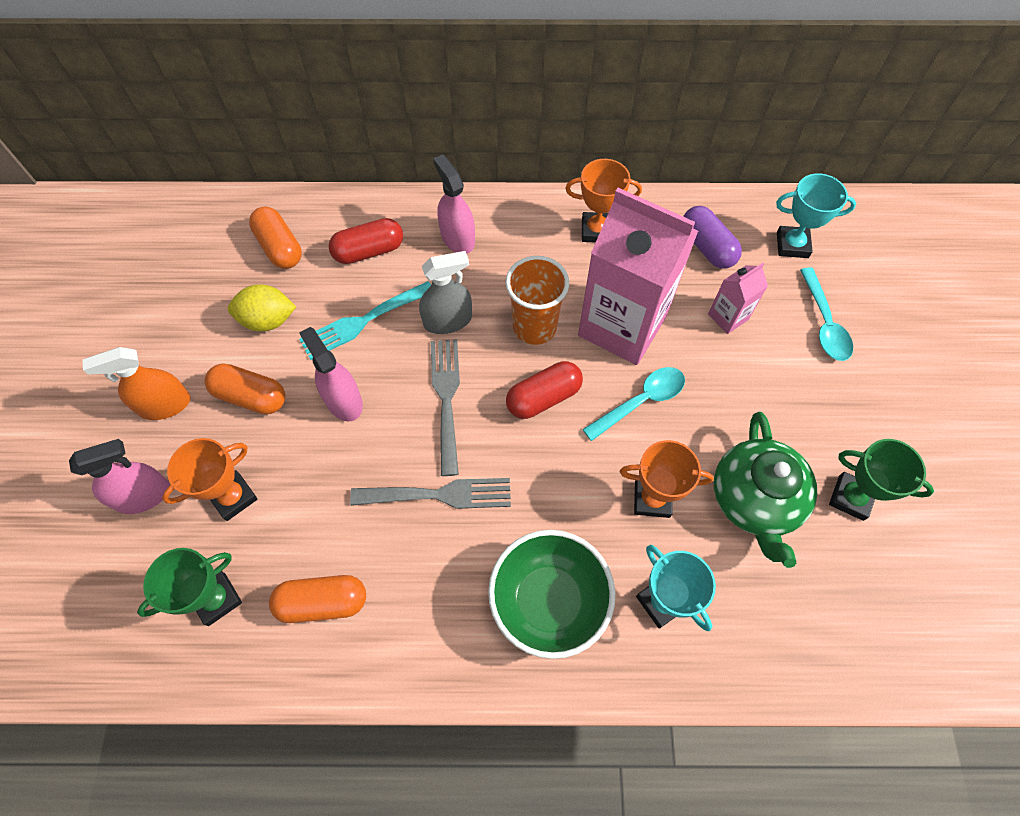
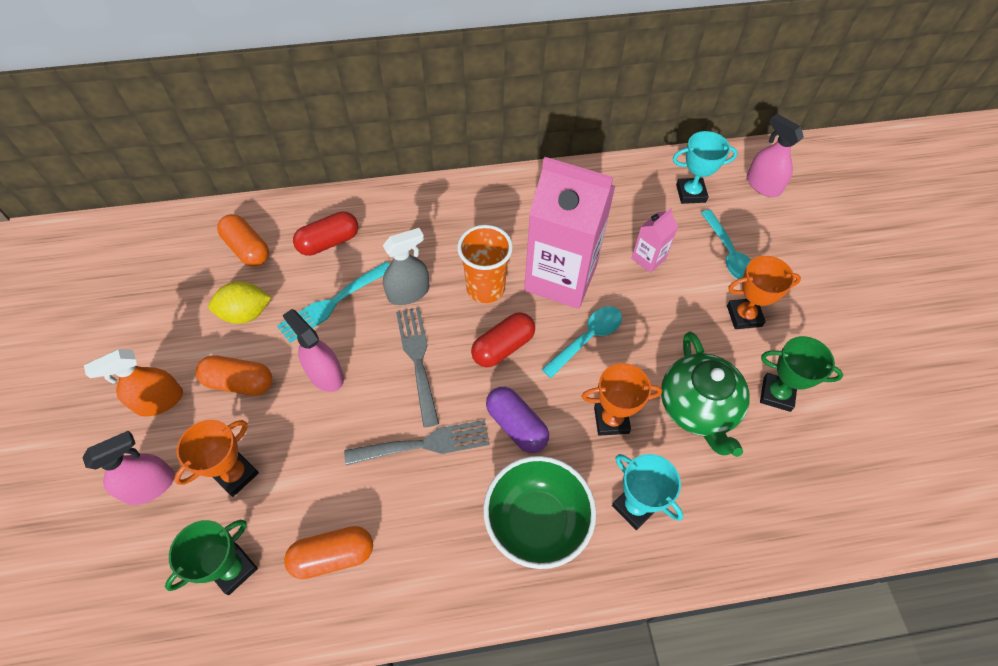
camera: 10 degrees left, 5 degrees down
(457, 238) = (406, 221): pink spray bottle -> pink spray bottle (763, 185)
(596, 230) = (525, 201): orange trophy -> orange trophy (744, 316)
(707, 247) = (621, 203): purple capsule -> purple capsule (516, 425)

